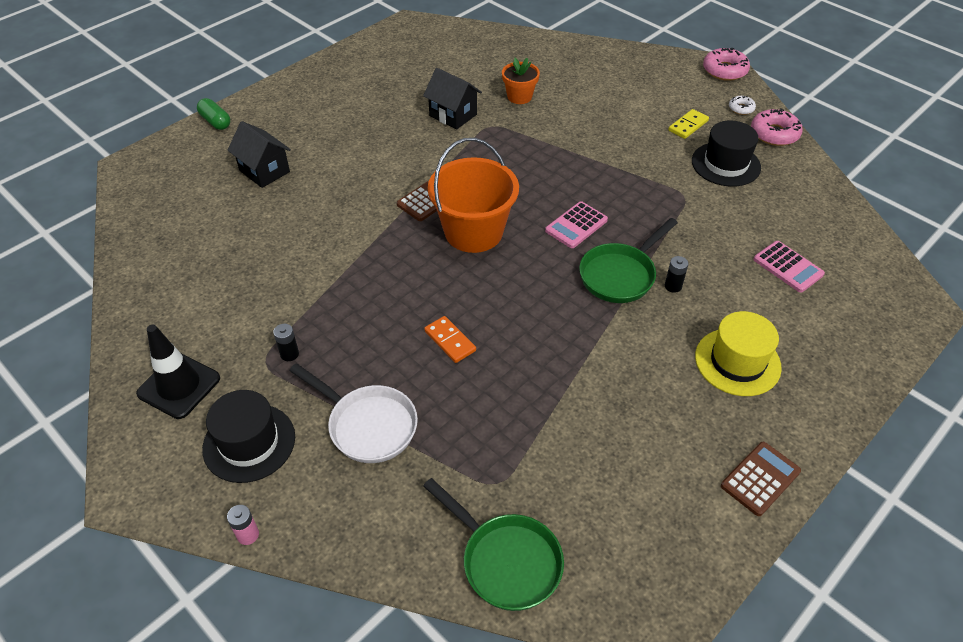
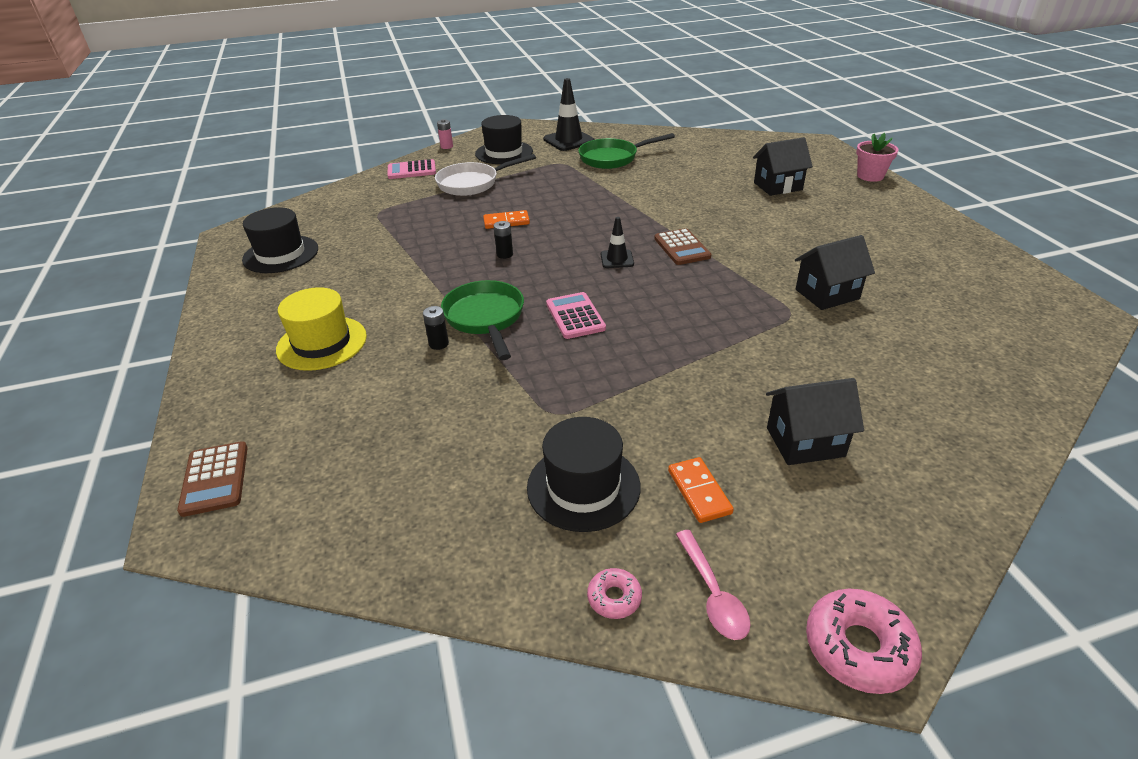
camera: 120 degrees right, 10 degrees down
(215, 122) = (870, 176): green capsule -> pink flower pot
(289, 354) = (558, 170): black battery -> black battery (504, 254)
(473, 232) = (617, 259): orange bucket -> black traffic cone
(506, 561) = (332, 203): green pan -> green pan (612, 158)
(519, 97) = (851, 353): orange flower pot -> none
(617, 100) = (805, 442): none -> black house
(652, 515) = (281, 254): none -> black hat
(688, 126) = (699, 492): yellow domino -> orange domino
(741, 108) = (712, 593): white donut -> pink spoon
(760, 479) = (232, 306): brown calculator -> brown calculator (215, 479)
(774, 134) = (614, 598): pink donut -> pink donut, size x0.55
(788, 267) = (370, 440): pink calculator -> pink calculator (411, 170)

